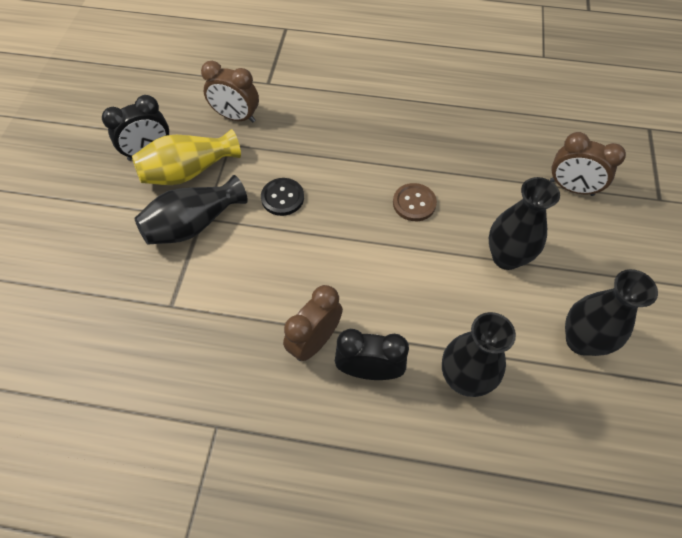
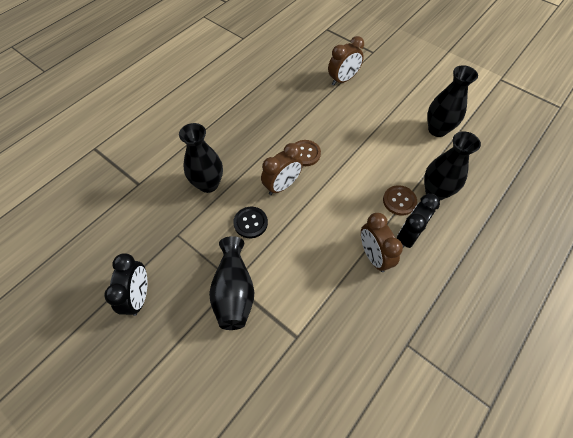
camera: 60 degrees left, 0 degrees up
(188, 171) = (181, 274): yellow vase -> none
(236, 117) = (154, 219): brown clock -> brown clock (282, 186)
(417, 338) = (399, 201): none -> brown button
(506, 257) = (370, 132): black vase -> black vase (208, 184)

